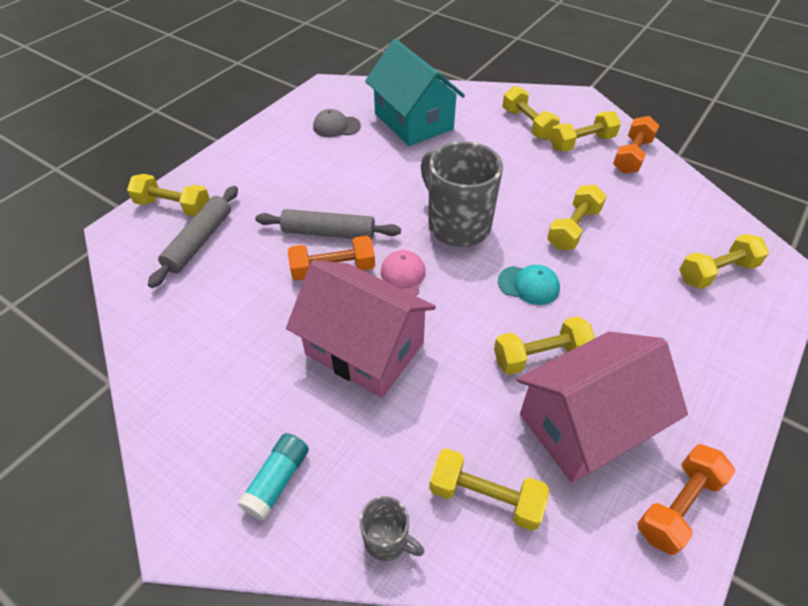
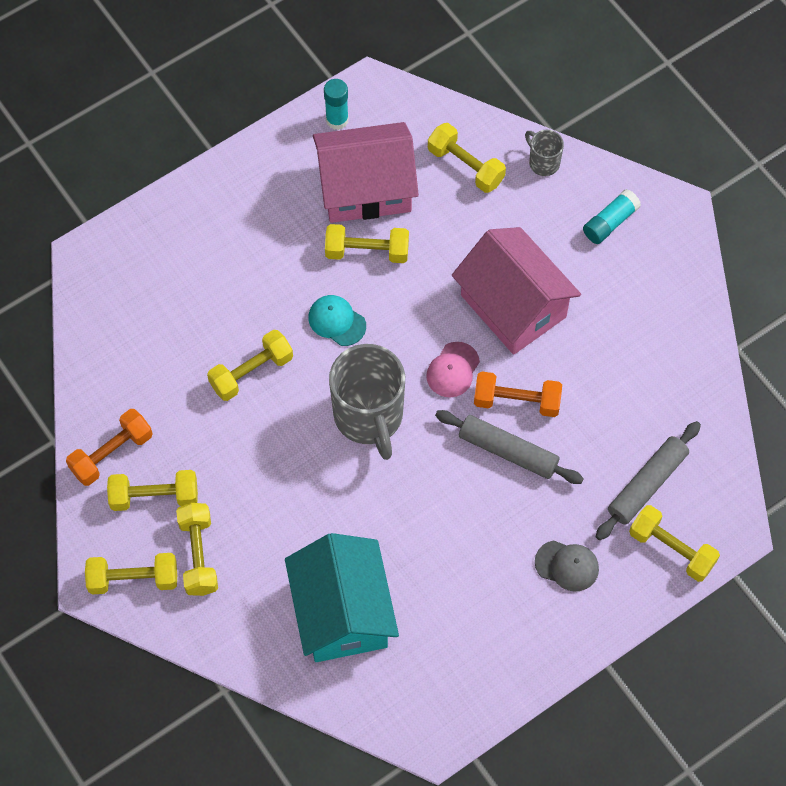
camera: 160 degrees left, 15 degrees up
(336, 126) = (447, 637): grey cap -> grey cap (567, 565)
(677, 505) = (337, 120): orange dumbbell -> turquoise glue stick
(716, 272) = (152, 277): yellow dumbbell -> yellow dumbbell (133, 579)

